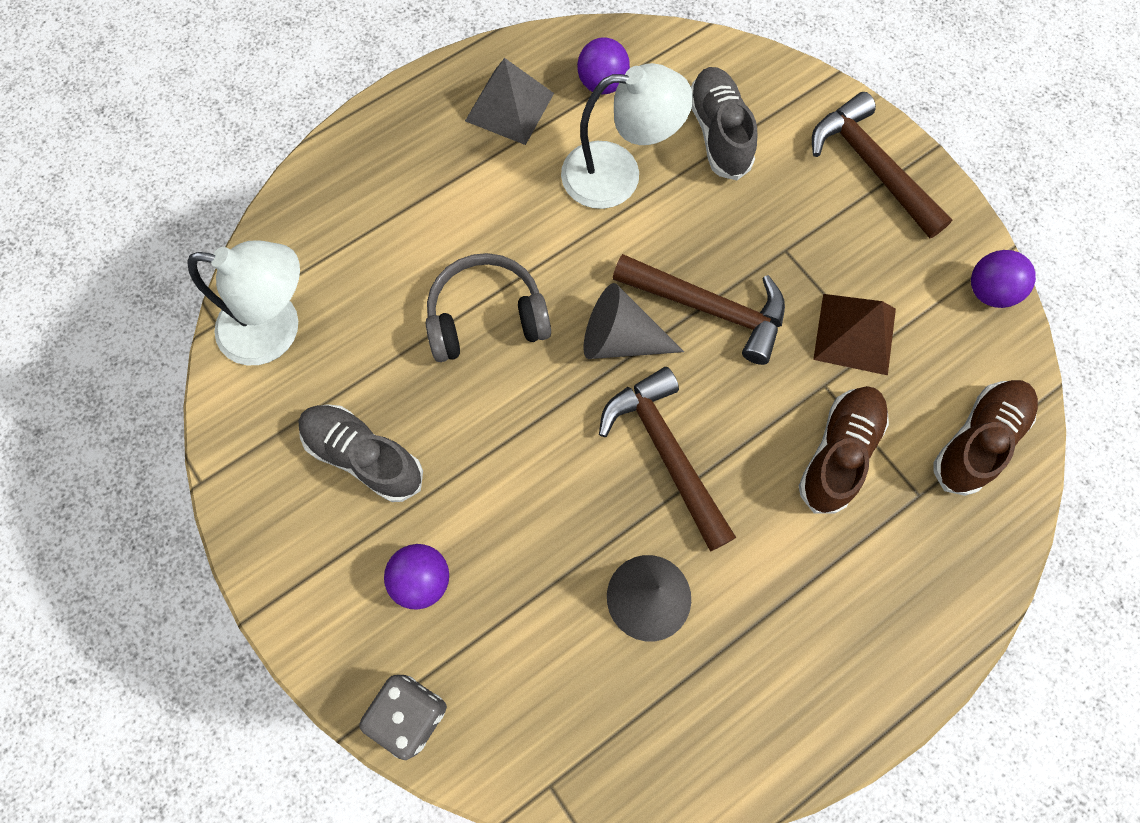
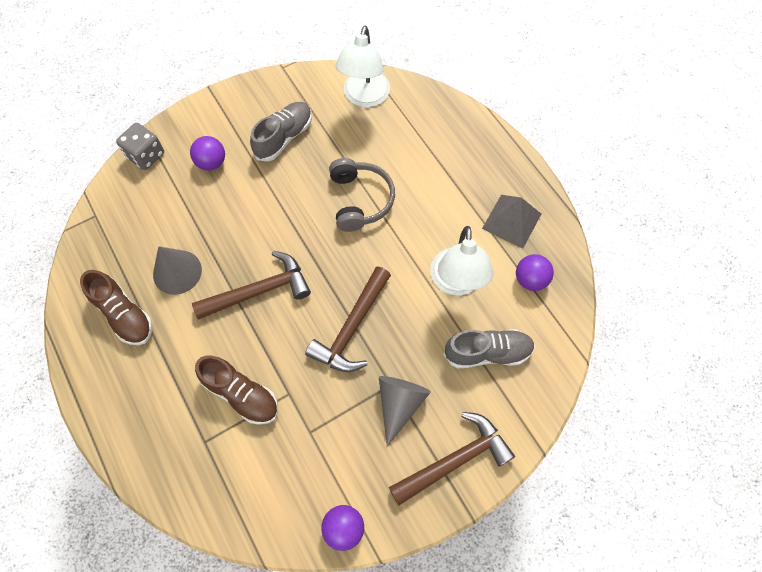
camera: 95 degrees right, 5 degrees down
(621, 339) = (336, 272): grey cone -> grey cone (399, 404)
(854, 334) = (322, 421): brown pyramid -> none
(977, 441) = (233, 490): brown shoe -> brown shoe (124, 314)

